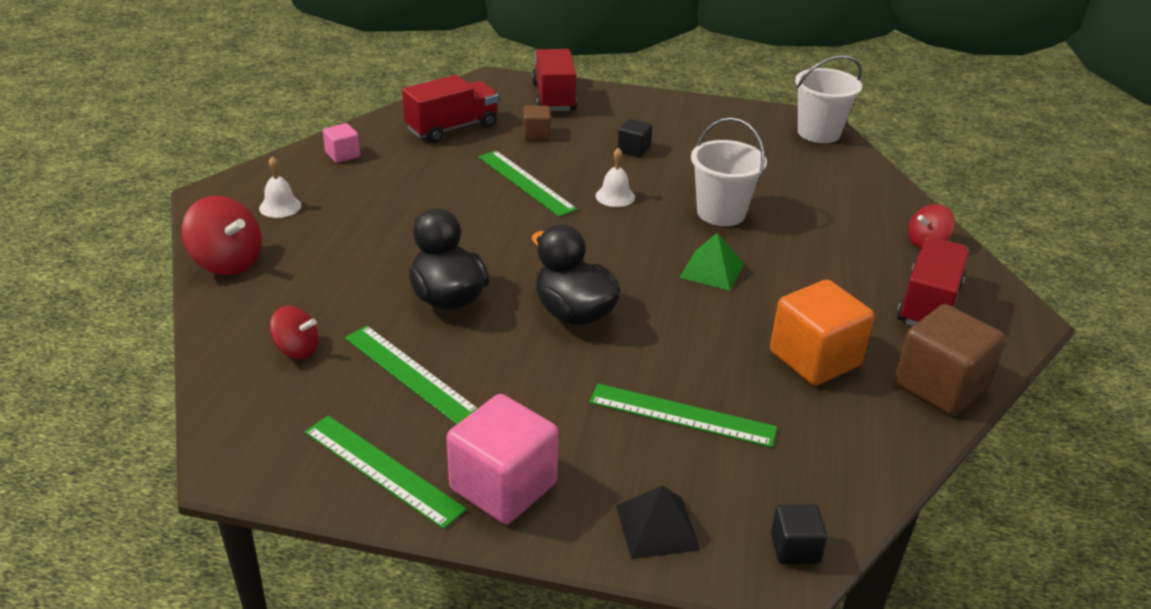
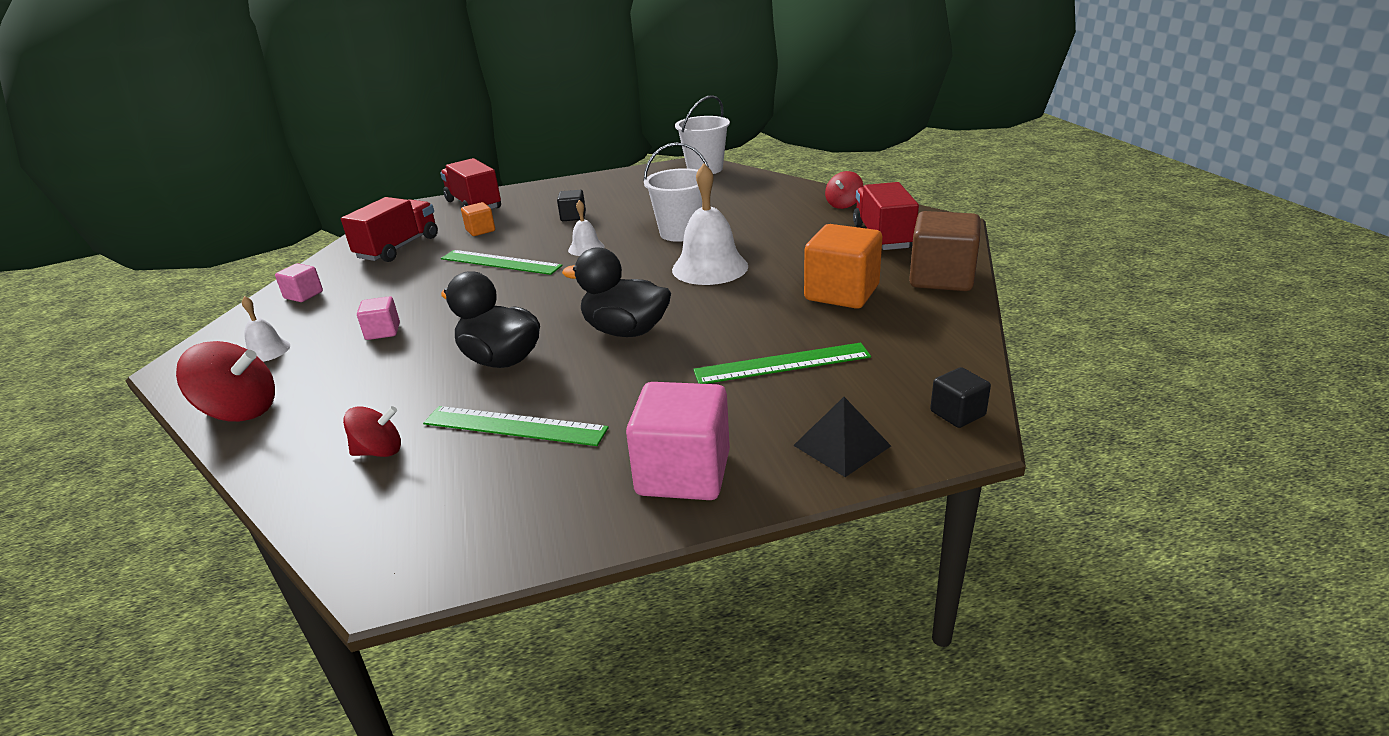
camera: 25 degrees left, 5 degrees down
(377, 224) = (383, 331): none -> pink cube
(383, 470) = (555, 509): green ruler -> none
(536, 134) = (480, 230): brown cube -> orange cube
(712, 270) = (710, 267): green pyramid -> white bell

